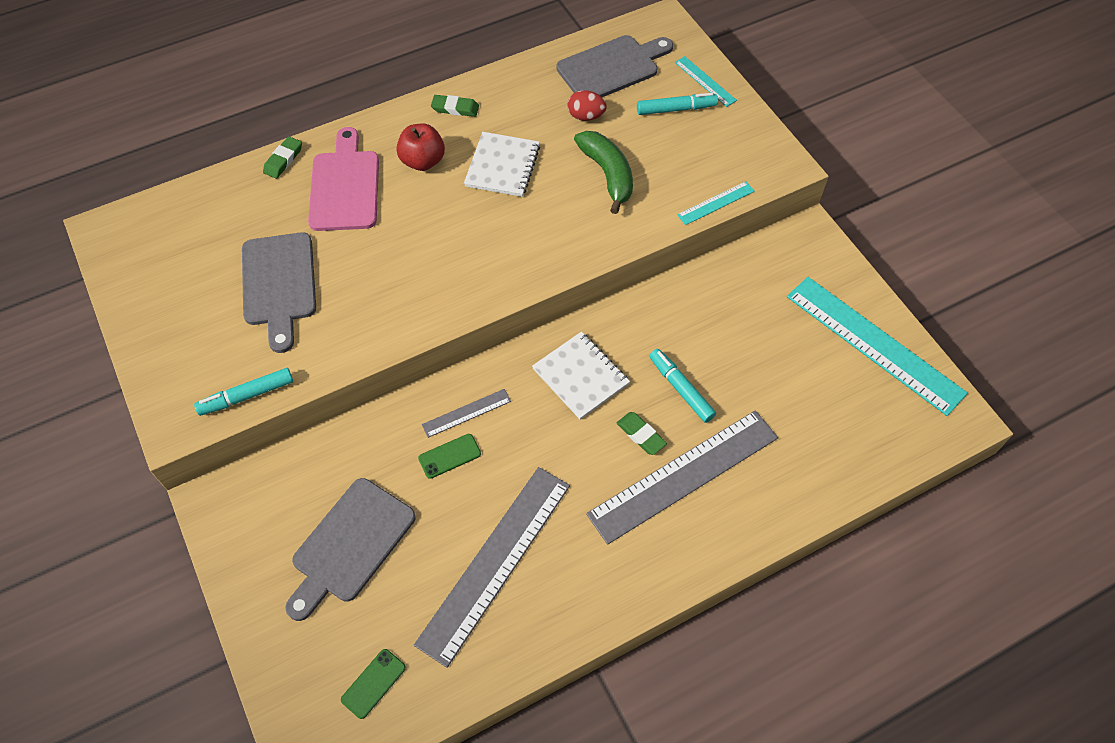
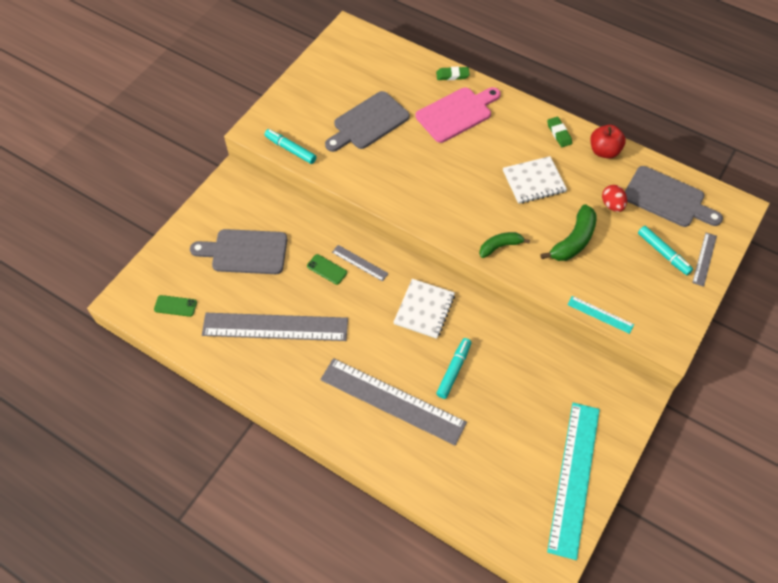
camera: 60 degrees right, 0 degrees up
(423, 161) = (505, 140): red apple -> red apple (604, 151)
(567, 245) = (500, 246): none -> green banana
(641, 435) = (405, 363): green eraser -> none
(705, 81) = (704, 259): turquoise ruler -> grey ruler

